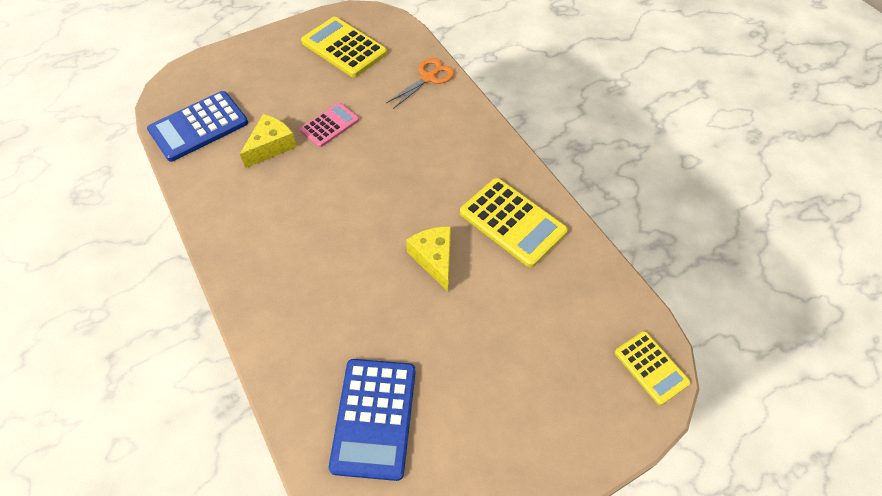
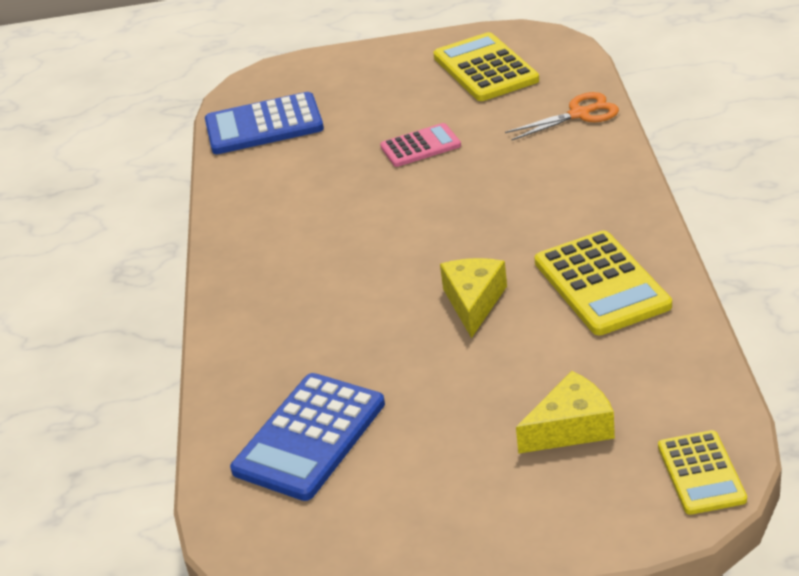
camera: 30 degrees right, 20 degrees down
(271, 146) = (337, 157): yellow cheese -> yellow cheese (571, 428)

